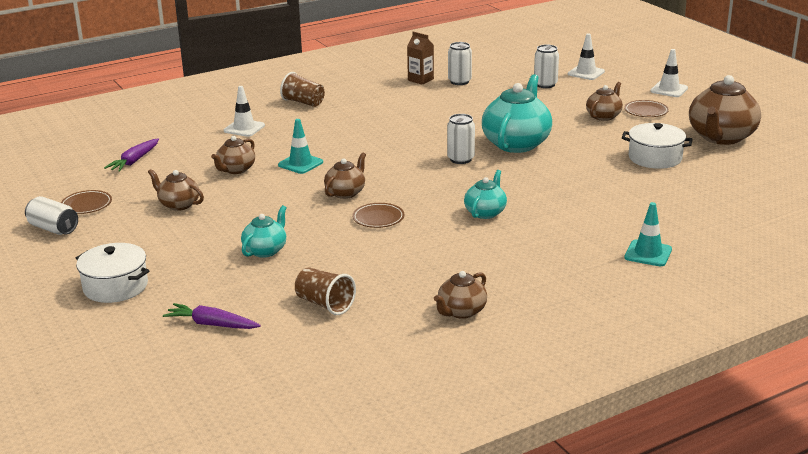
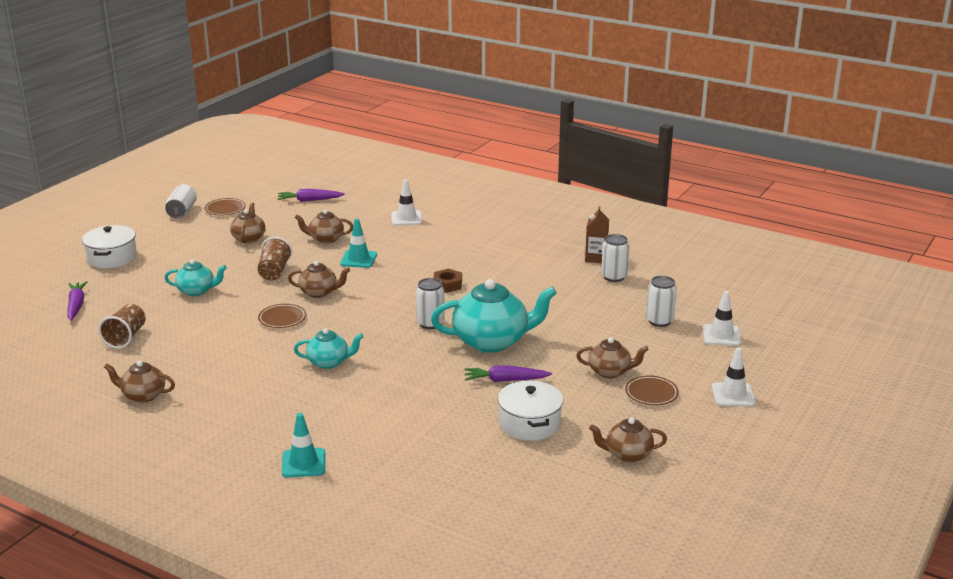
camera: 60 degrees right, 0 degrees up
(303, 102) = (483, 224): brown cup -> brown cup (274, 272)
(399, 139) = (447, 285): none -> brown nut
(583, 152) = (505, 380): none -> purple carrot
(721, 137) = (627, 454): brown teapot -> brown teapot, size x0.54

